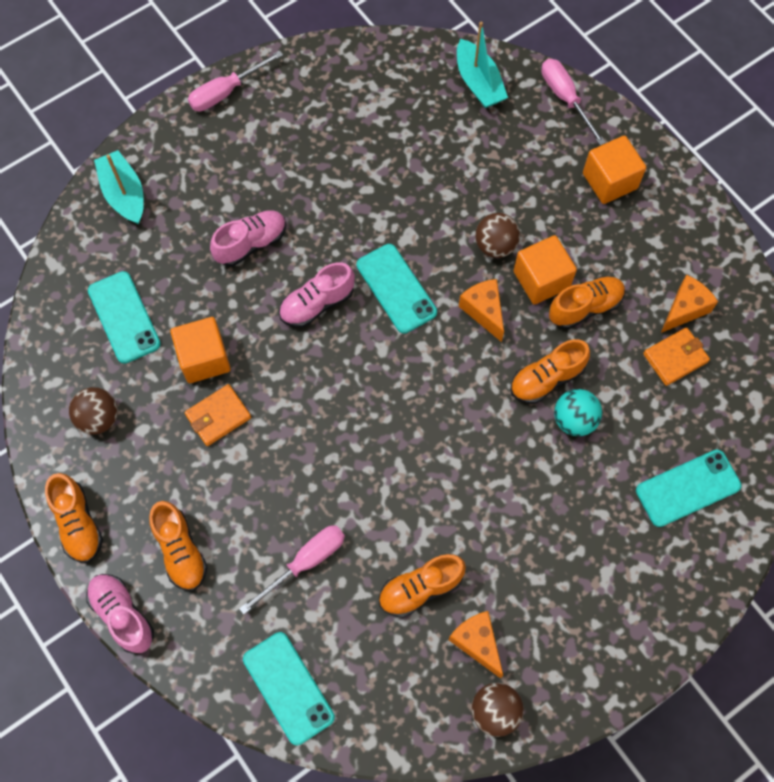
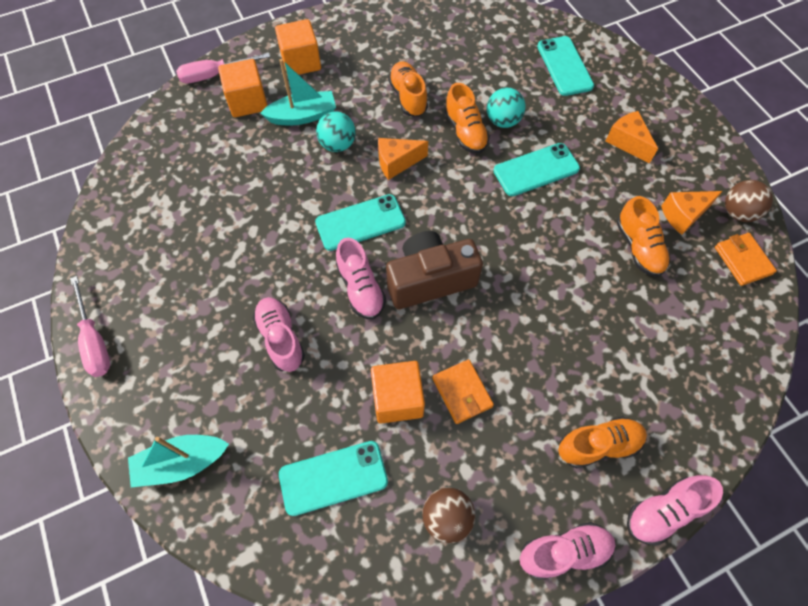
camera: 80 degrees left, 5 degrees down
(78, 523) = (564, 552): orange shoe -> pink shoe
(288, 688) = (728, 363): turquoise phone -> turquoise phone (536, 170)
(305, 562) = (613, 333): pink screwdriver -> none
(338, 369) = (430, 280): none -> brown camera
(478, 83) = (175, 130): turquoise boat -> turquoise boat (303, 116)
(495, 245) = (337, 145): brown ball -> turquoise ball
(541, 279) = (377, 120): orange cube -> orange cube (247, 101)
(675, 358) = (461, 53): orange wallet -> orange wallet (742, 260)
(685, 309) = (422, 40): orange cheese -> orange cheese (627, 142)

